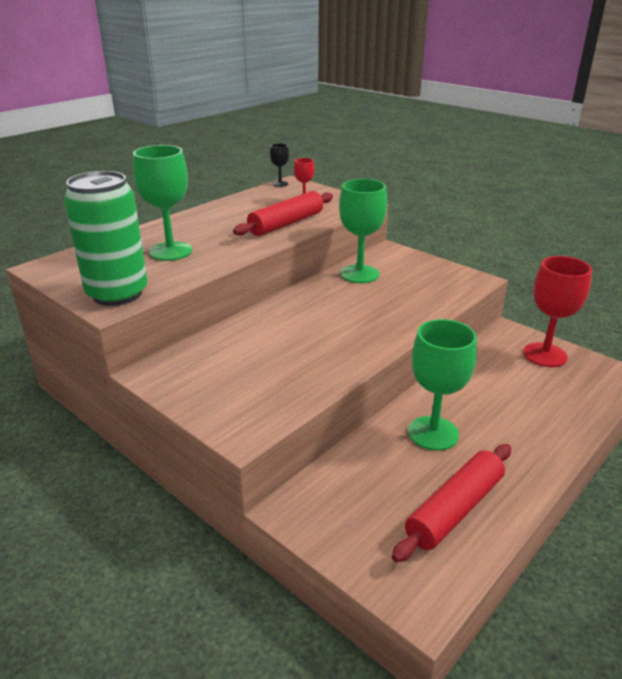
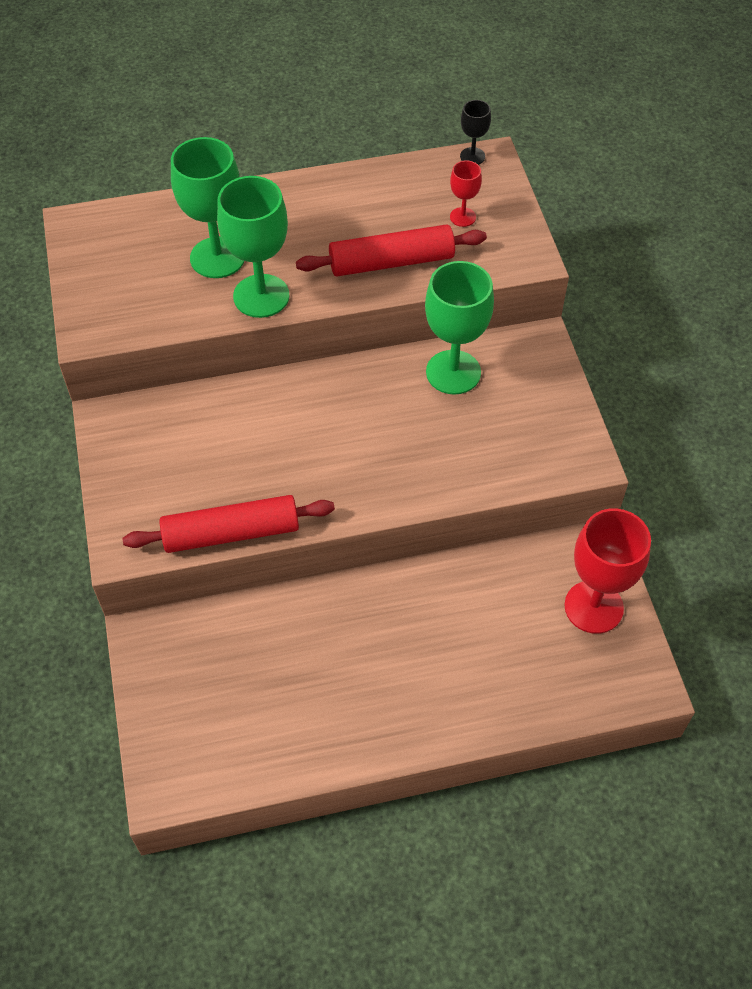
camera: 35 degrees right, 25 degrees up
(117, 294) = (111, 313): green can -> none
(433, 433) = (348, 634): green goblet -> green goblet (261, 296)
(454, 509) = (278, 727): red rolling pin -> red rolling pin (231, 532)

